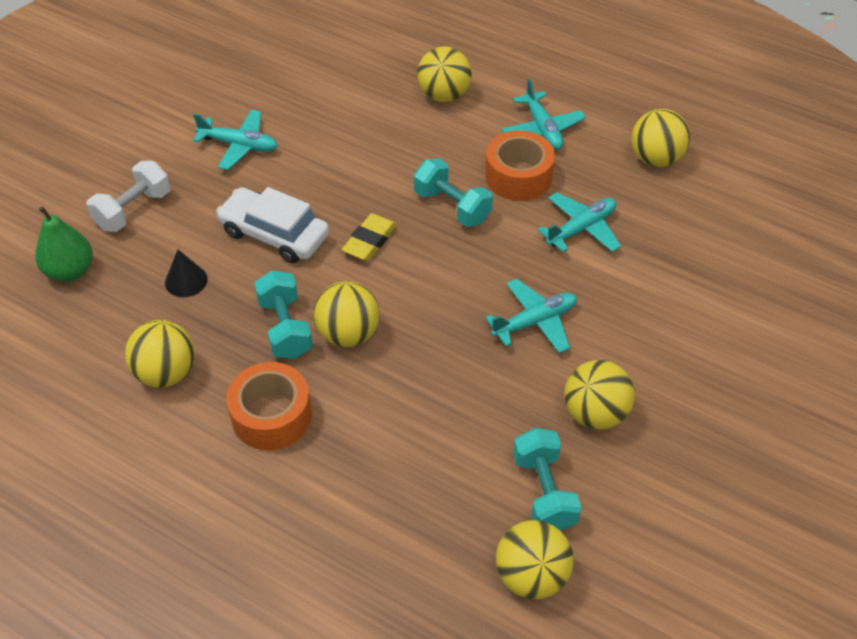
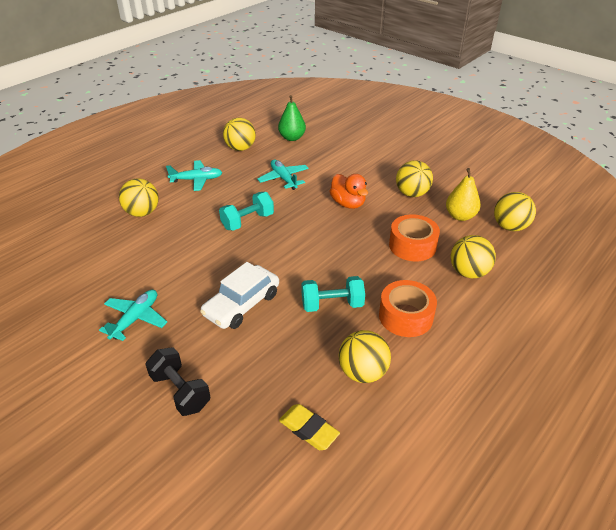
camera: 80 degrees left, 10 degrees down
(70, 271) = (238, 439): green pear -> green pear (292, 138)
(133, 210) = (180, 391): white dumbbell -> black dumbbell
(186, 280) = (273, 357): black cone -> none
(348, 334) = (343, 275): yellow ball -> yellow ball (468, 272)
(370, 241) = (265, 259): yellow eraser -> yellow eraser (308, 429)
(518, 176) = (233, 194): orange tape -> orange tape (412, 246)
(535, 322) = (348, 203): turquoise plane -> orange duck
(544, 492) = (460, 216): turquoise dumbbell -> yellow pear

